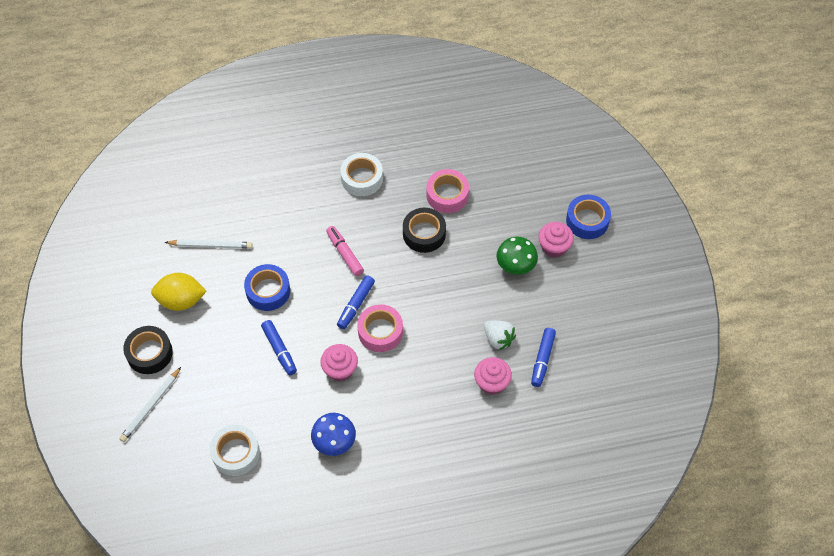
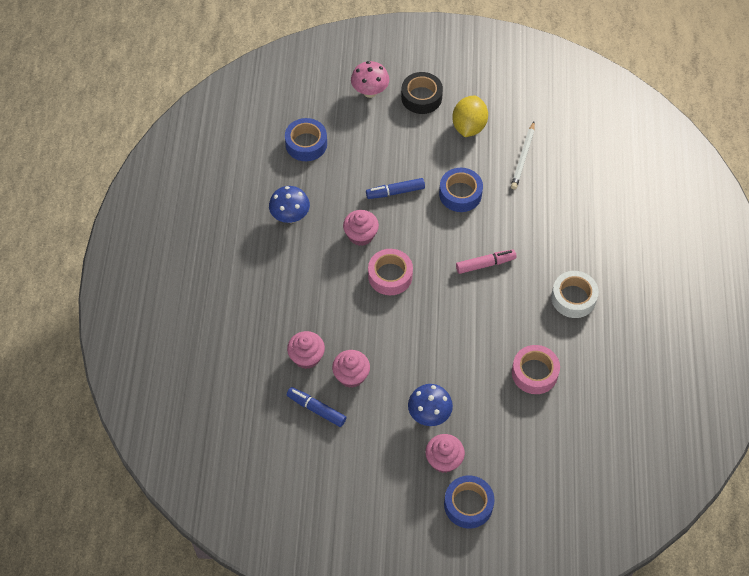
camera: 105 degrees right, 0 degrees up
(151, 406) = (370, 92): white pencil -> pink mushroom
(236, 453) = (306, 144): white tape -> blue tape
(355, 305) = (425, 261): blue marker -> none
(424, 234) = (491, 339): black tape -> none
(498, 339) = (351, 375): white strawberry -> pink cupcake
(515, 267) = (429, 414): green mushroom -> blue mushroom

